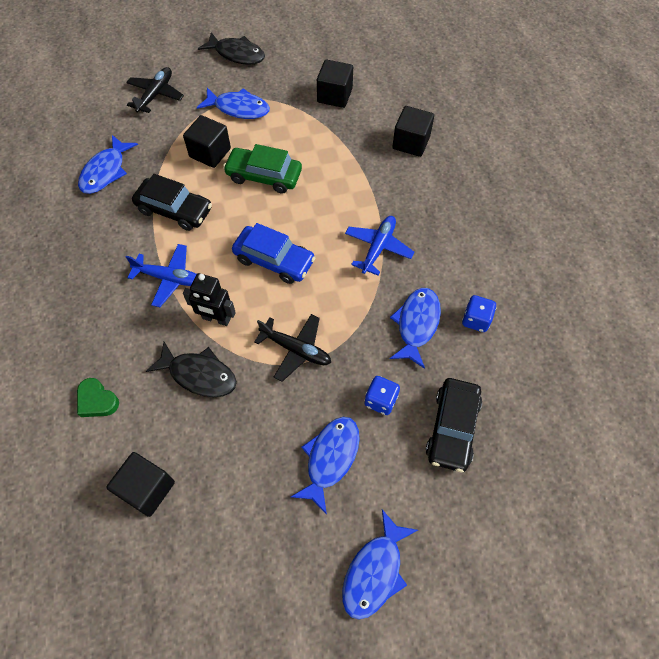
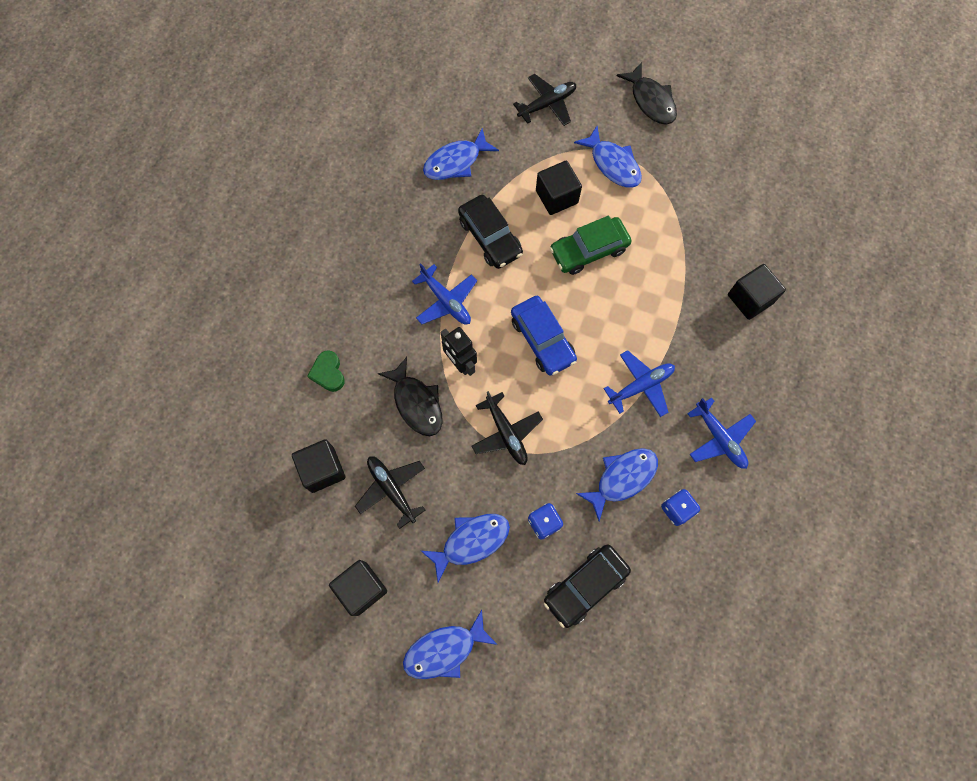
camera: 35 degrees right, 10 degrees up
(226, 462) = (391, 489): none -> black plane
(264, 176) = (589, 250): green car -> green car turned 75 degrees counterclockwise
(334, 95) = (713, 203): black cube -> black cube (361, 588)
(465, 249) = (719, 438): none -> blue plane

